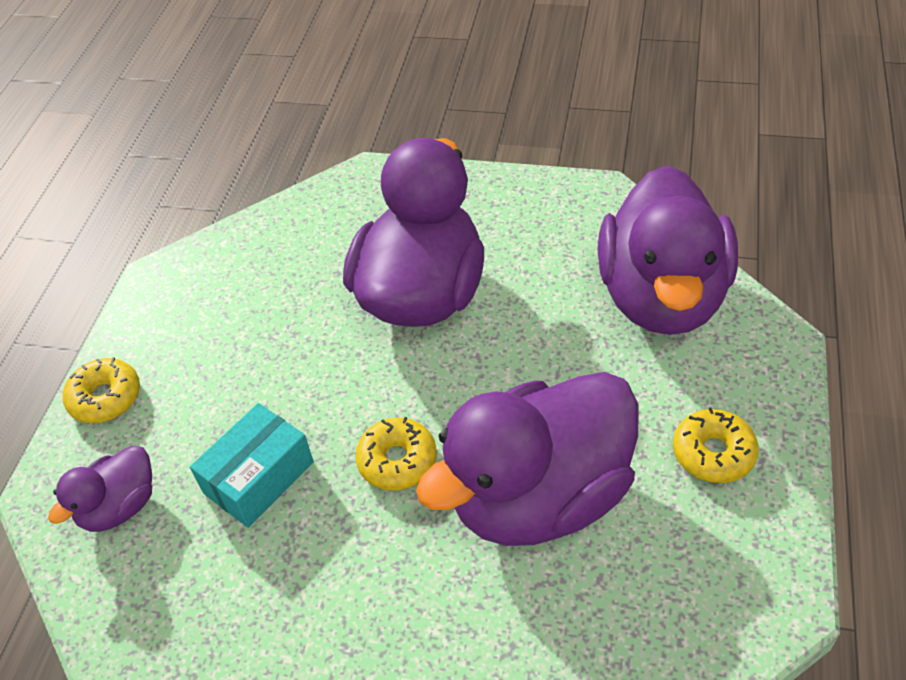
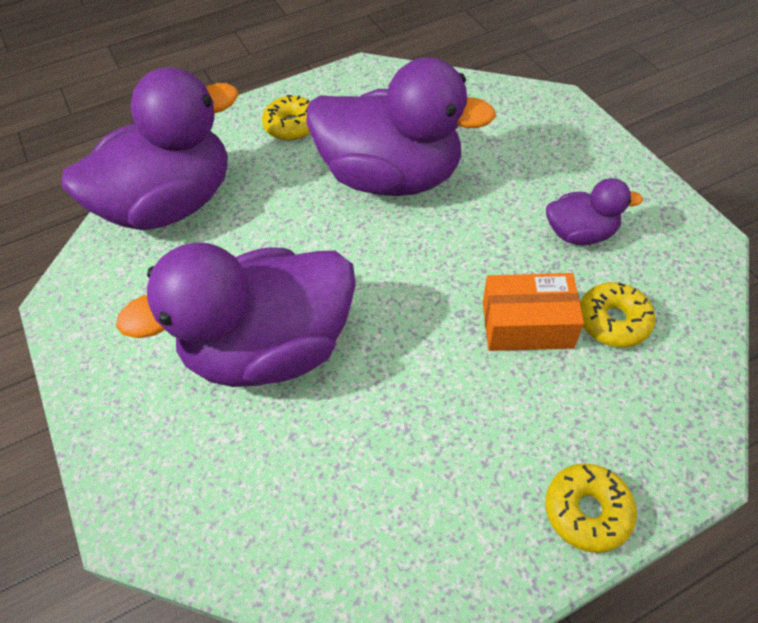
camera: 130 degrees left, 5 degrees up
(120, 507) = (642, 394): purple duck -> purple duck (580, 233)
(259, 478) = (527, 324): turquoise box -> orange box
(397, 461) = (435, 257): yellow donut -> yellow donut (613, 321)

